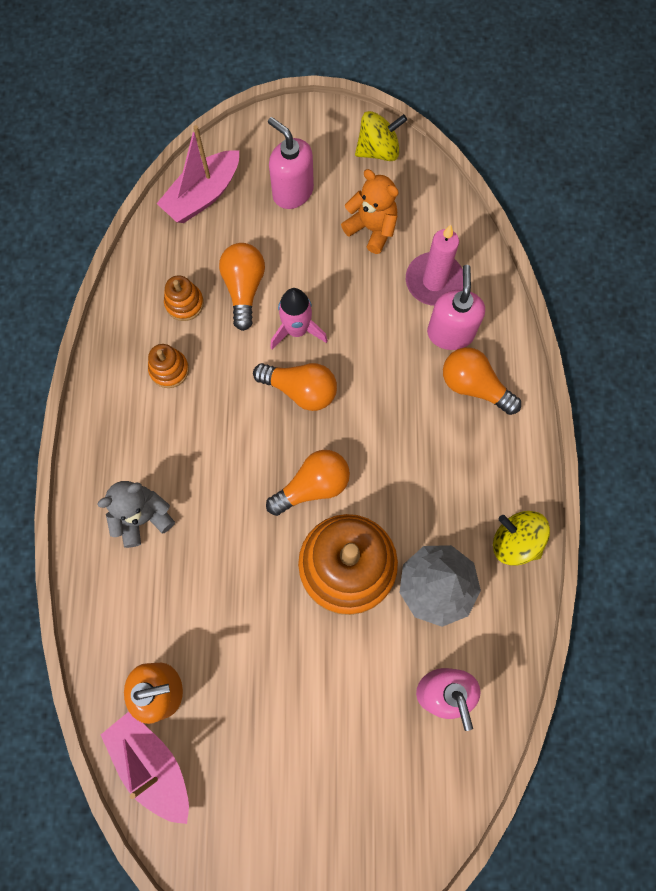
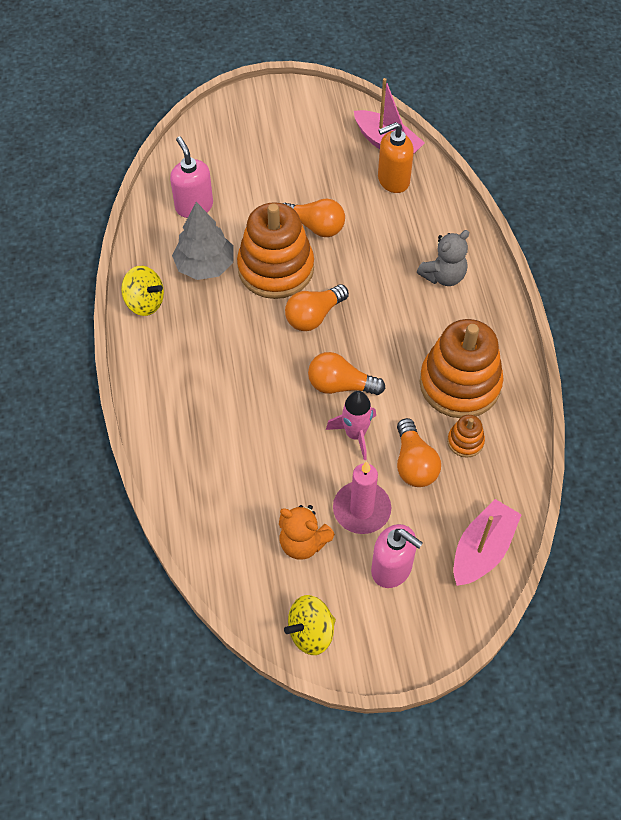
camera: 170 degrees right, 15 degrees down
(169, 369) = (460, 384): orange stacking toy -> orange stacking toy, size x2.30
(434, 281) = (233, 499): pink candle -> pink candle (361, 509)
(450, 333) = (213, 454): pink soap dispenser -> none
(474, 386) = (187, 411): orange light bulb -> orange light bulb (315, 226)

